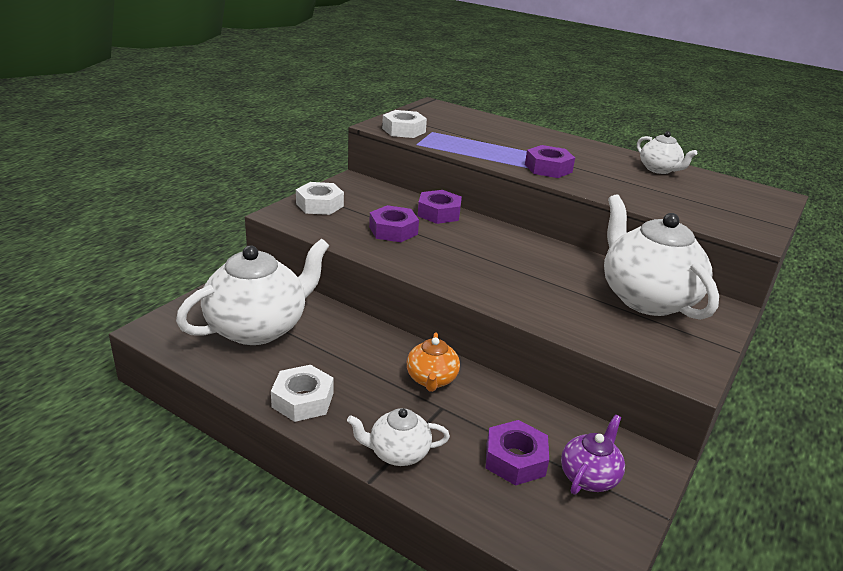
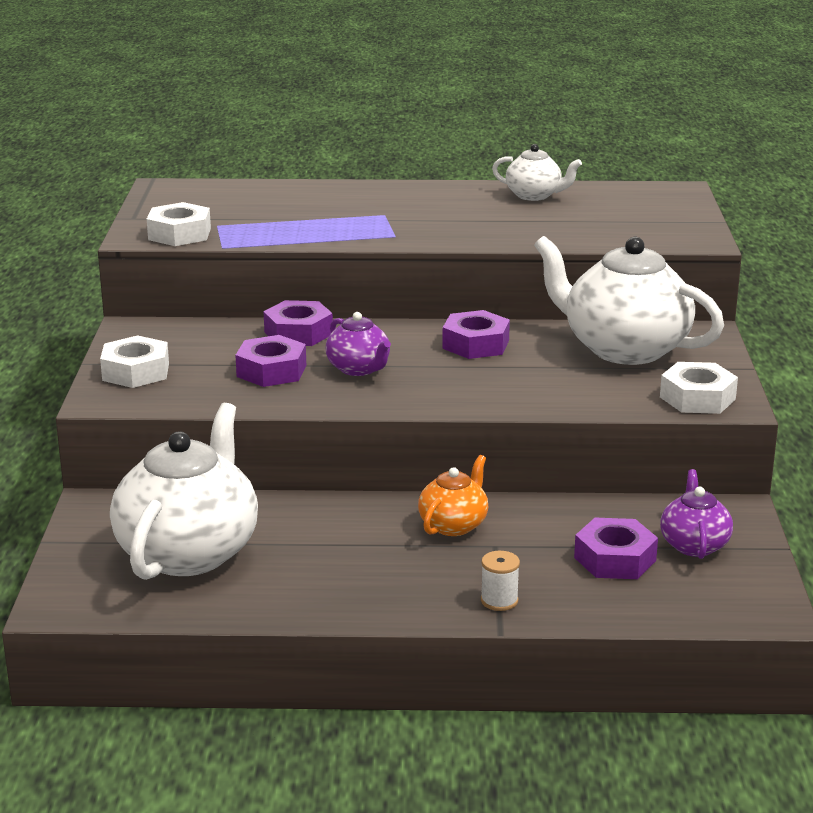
camera: 30 degrees left, 5 degrees down
(303, 400) = (341, 598): white nut -> white nut (697, 398)
(398, 453) = (499, 600): white teapot -> white spool
(431, 379) = (454, 525): orange teapot -> orange teapot turned 120 degrees counterclockwise
(446, 248) = (359, 369): none -> purple teapot
(548, 168) = (416, 230): purple nut -> purple nut (475, 344)

